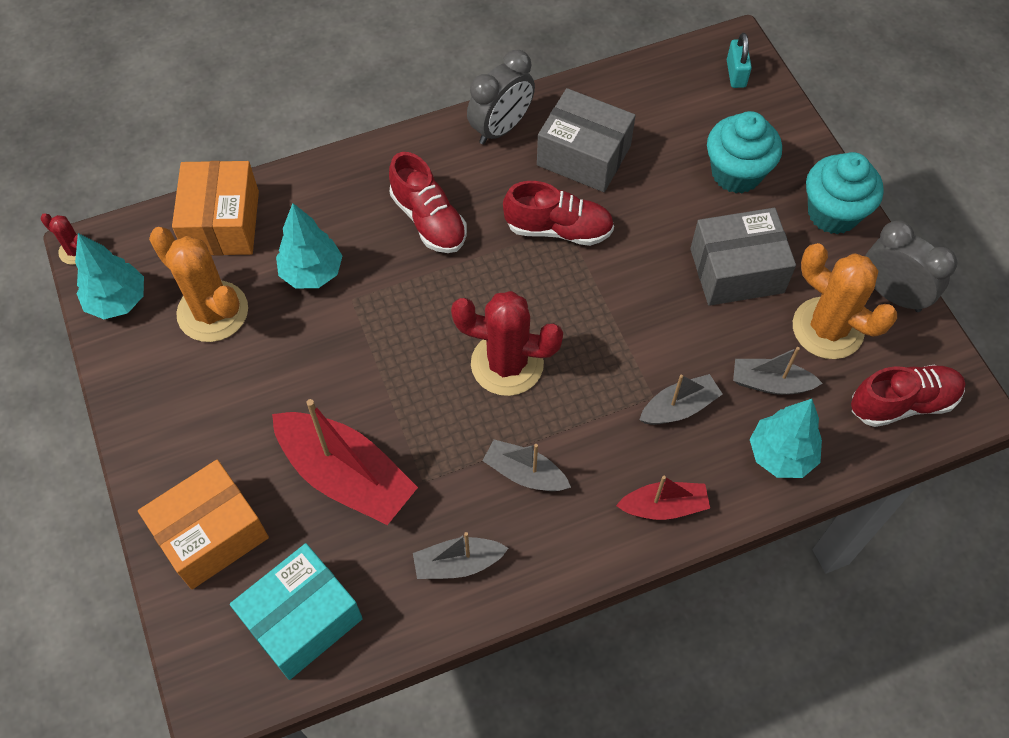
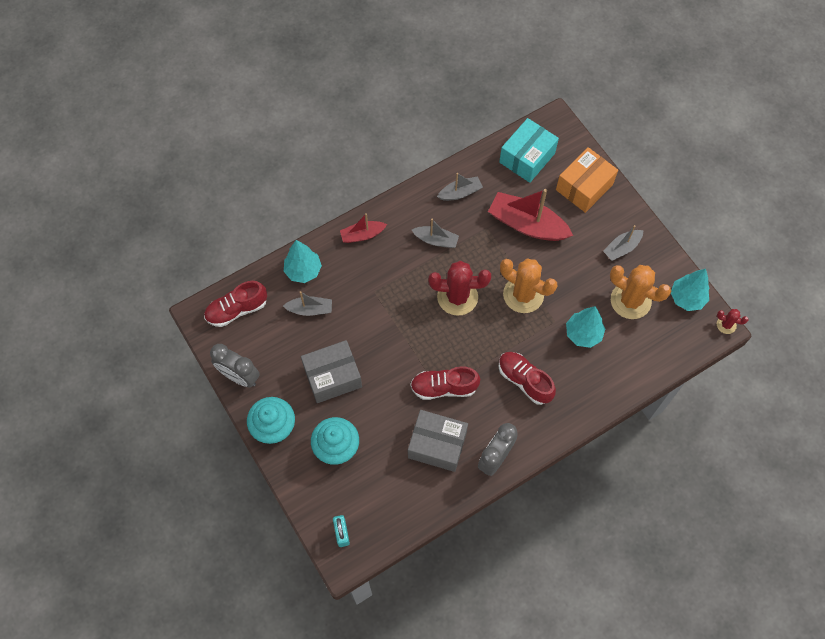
camera: 170 degrees right, 5 degrees up
(222, 223) = (648, 357): orange box -> none
(679, 407) = (359, 288): grey boat -> grey boat (622, 248)
(827, 328) = (278, 348): orange cactus -> orange cactus (523, 294)

